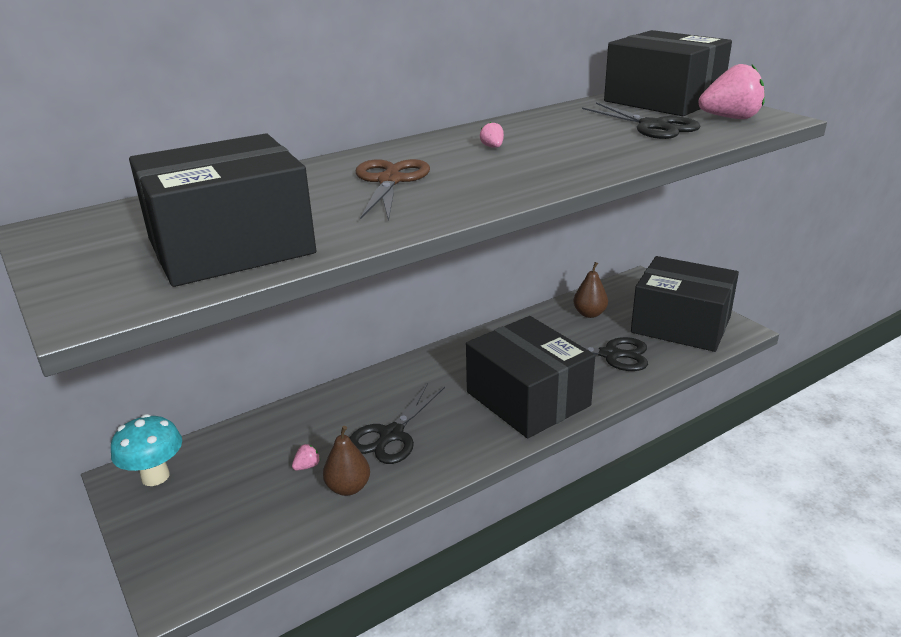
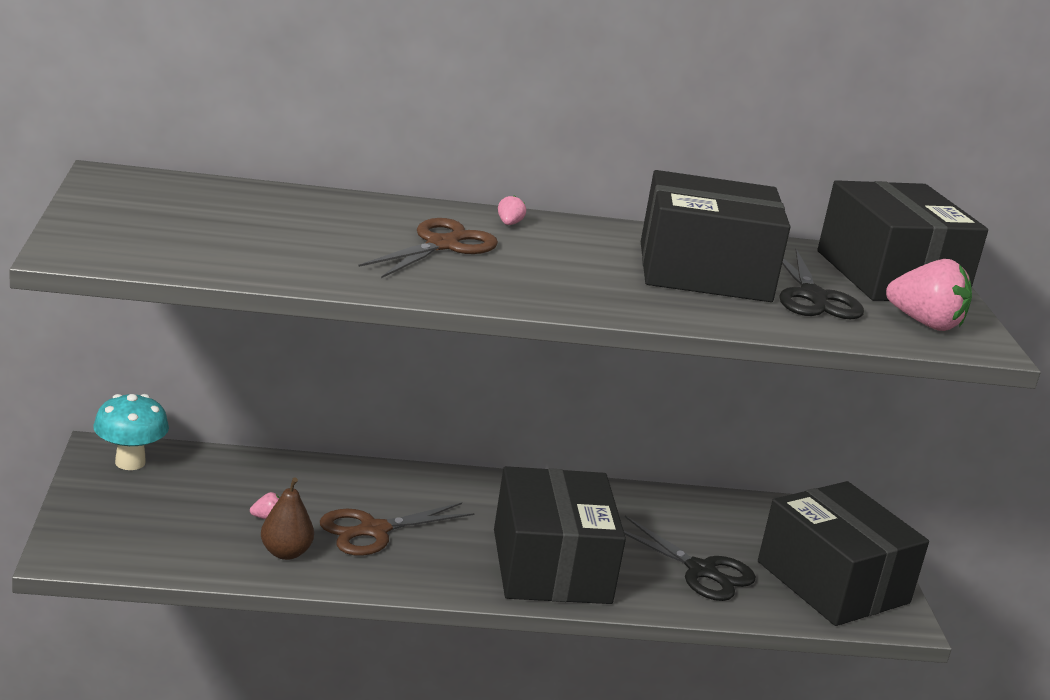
camera: 25 degrees right, 5 degrees down
(231, 246) = (229, 247): black box -> black box (704, 272)
(391, 435) = (373, 531): black scissors -> brown scissors
(492, 147) = (596, 252): pink strawberry -> pink strawberry (509, 224)
(589, 314) = (733, 521): brown pear -> none

